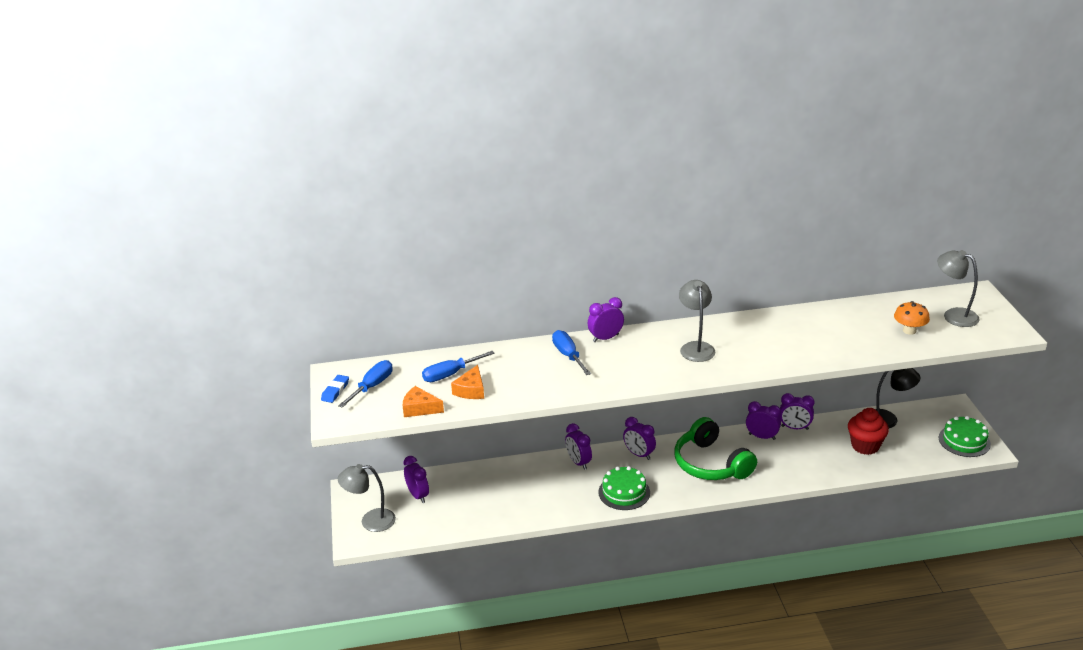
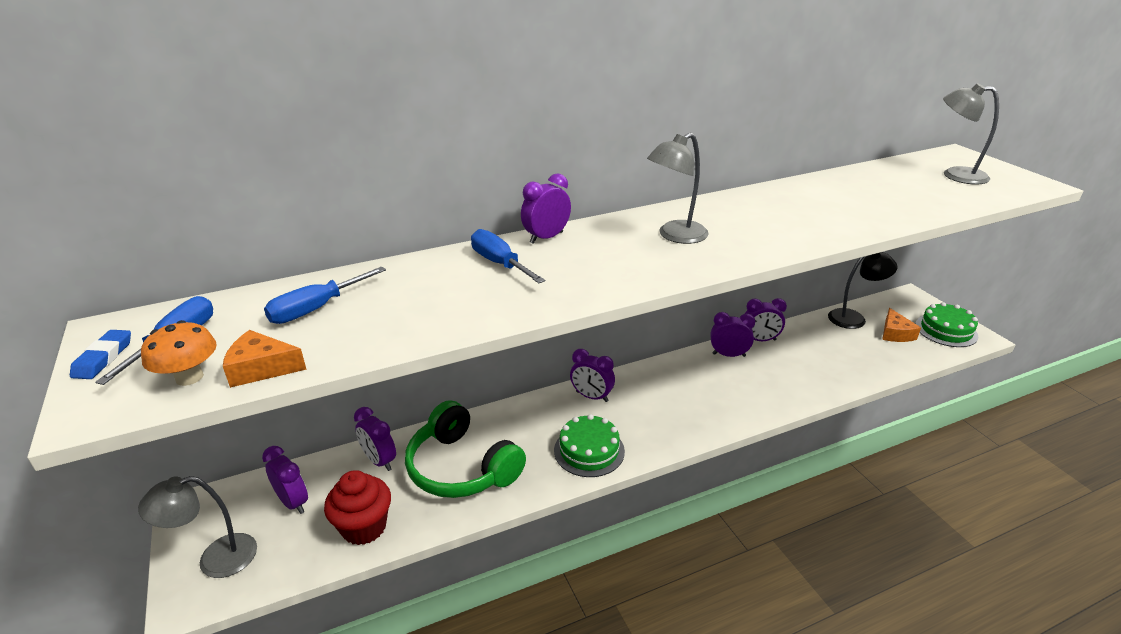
camera: 15 degrees left, 0 degrees up
(471, 390) = (353, 328): orange cheese -> orange cheese (895, 333)
(578, 462) = (517, 418): purple clock -> purple clock (379, 461)
(695, 347) = (675, 236): grey lamp -> grey lamp turned 105 degrees counterclockwise
(711, 464) = (684, 396): green headphones -> green headphones (461, 467)
(865, 446) = (848, 350): red cupcake -> red cupcake (364, 527)
(909, 330) = (922, 193): orange mushroom -> orange mushroom (189, 377)

